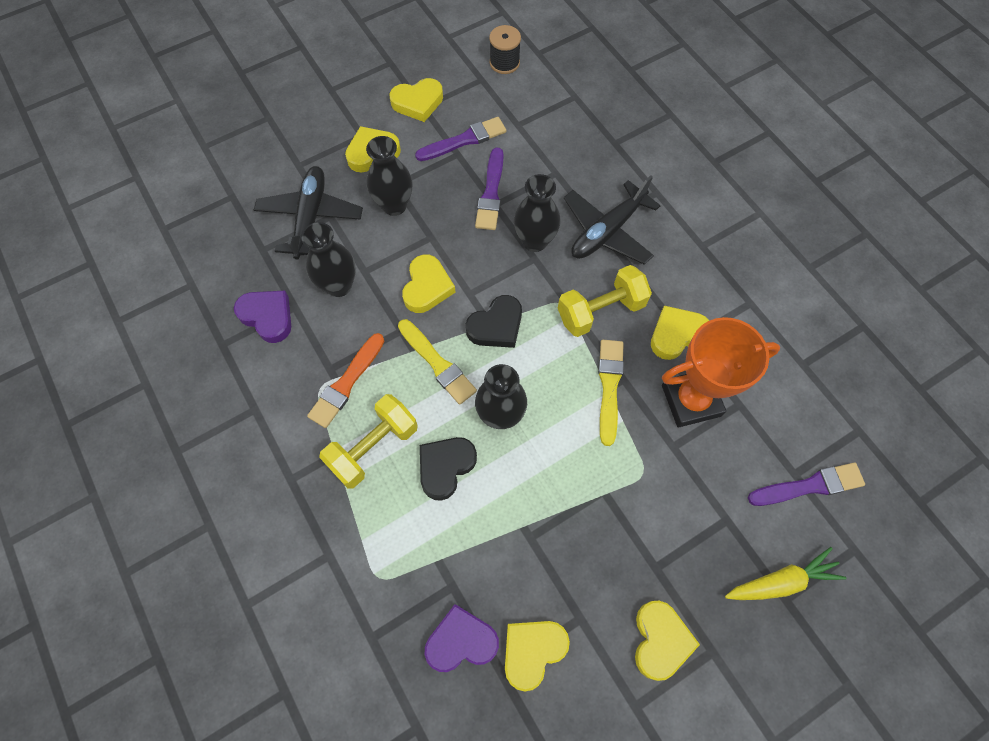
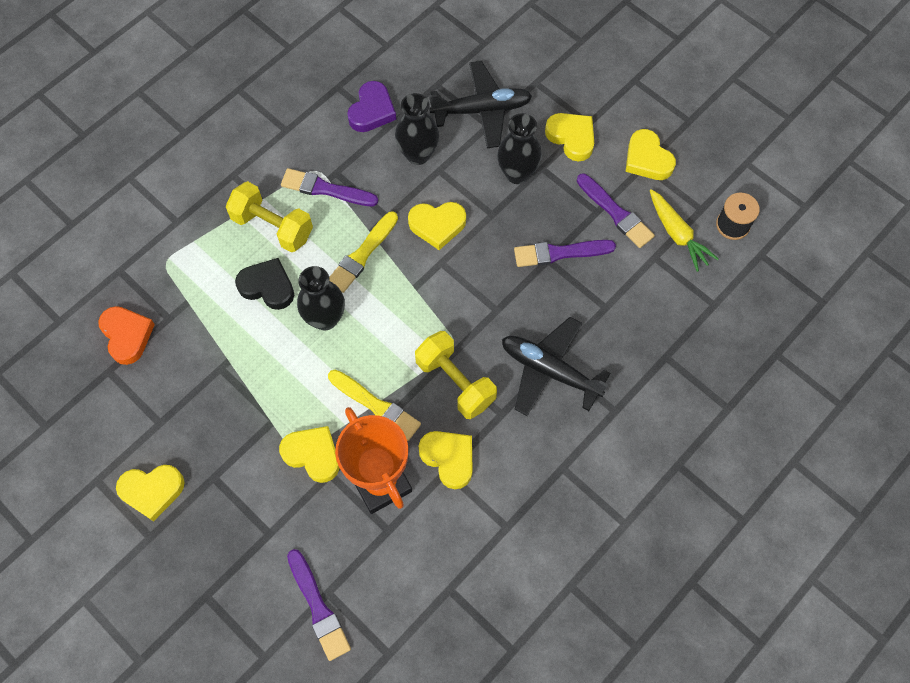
camera: 75 degrees right, 0 degrees up
(347, 382) = (326, 189): orange brush -> purple brush
(461, 641) = (127, 335): purple heart -> orange heart
(496, 326) = (413, 293): black heart -> none
(532, 651) = (128, 391): yellow heart -> yellow heart (313, 455)
(534, 241) = (516, 305): black vase -> none
(609, 387) = (376, 406): yellow brush -> yellow brush turned 45 degrees clockwise
(781, 581) = (221, 590): yellow carrot -> yellow carrot (677, 234)

